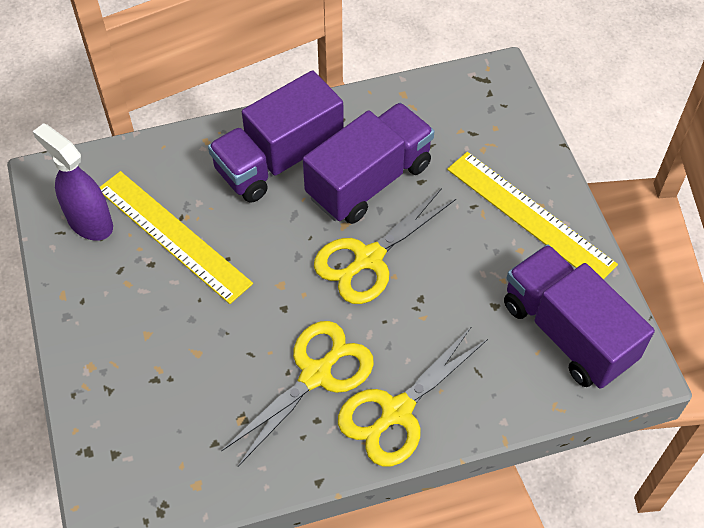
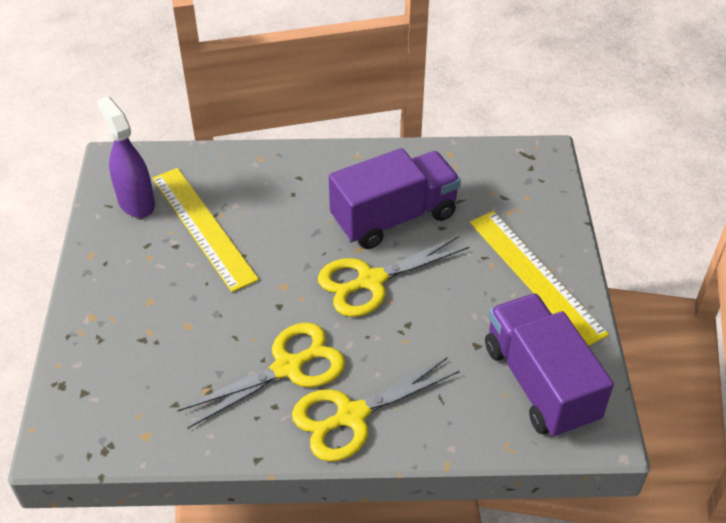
camera: 15 degrees right, 10 degrees down
(279, 160) = (318, 185): purple truck -> none

